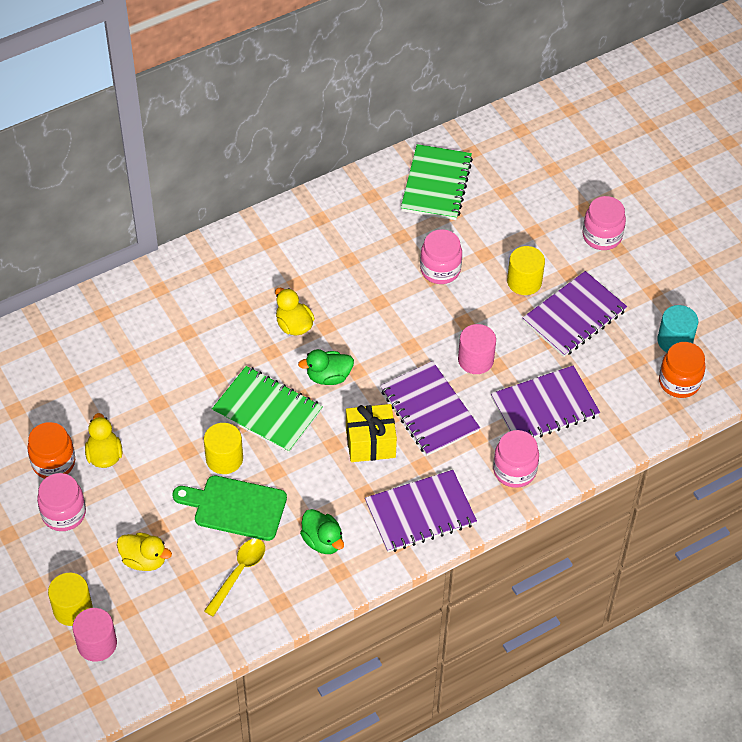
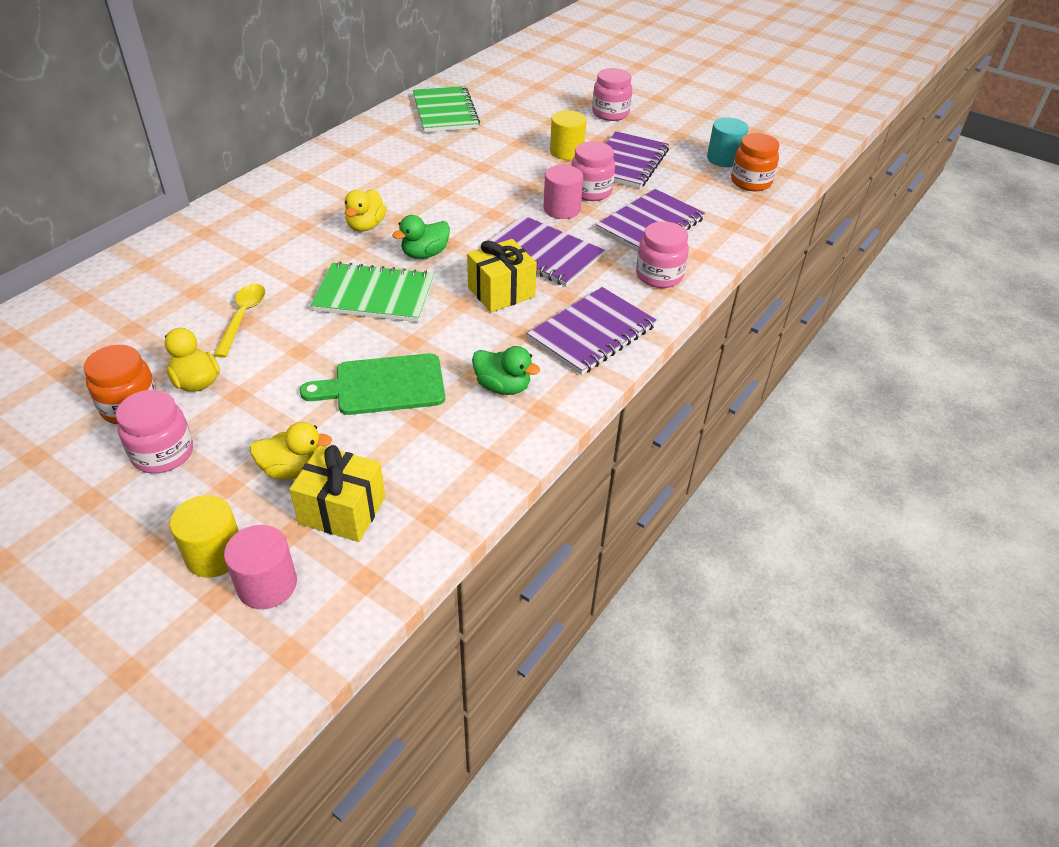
camera: 25 degrees left, 10 degrees down
(163, 606) = (342, 510): none -> yellow gift
(224, 458) = (347, 346): yellow cylinder -> none
(239, 573) = (421, 446): yellow spoon -> yellow spoon (243, 317)
(294, 325) = (366, 226): yellow duck -> yellow duck turned 105 degrees counterclockwise
(440, 269) = (485, 160): pink jar -> pink jar (590, 191)

